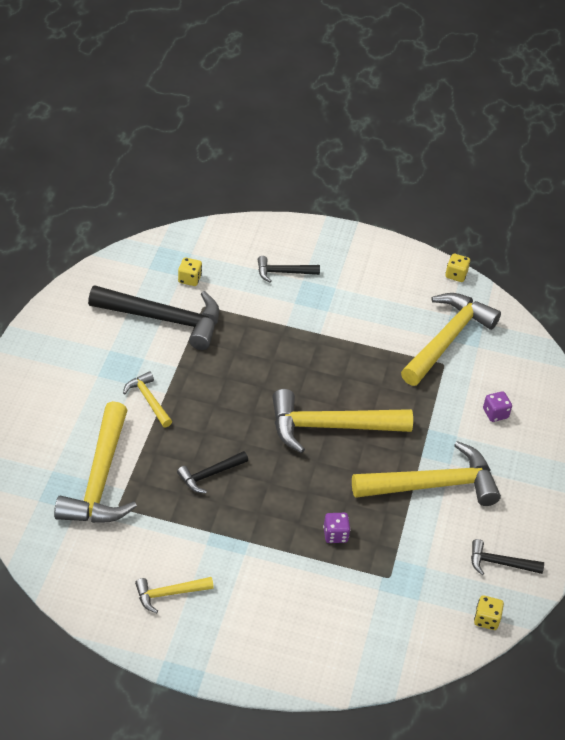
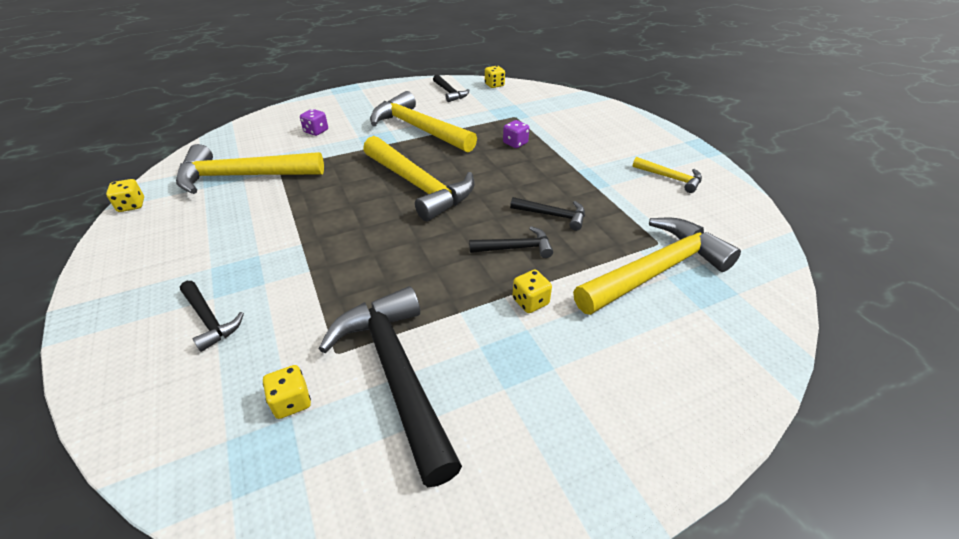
camera: 125 degrees left, 5 degrees down
(148, 400) = (530, 301): yellow hammer -> yellow dice
(200, 428) = (515, 248): none -> black hammer

